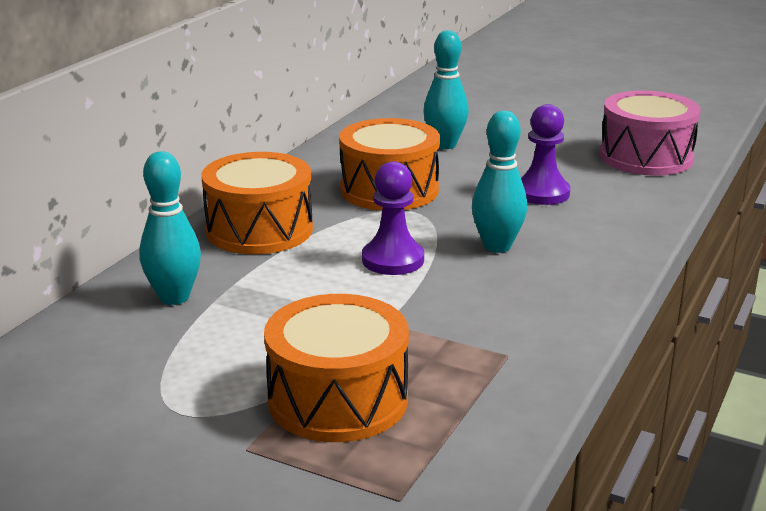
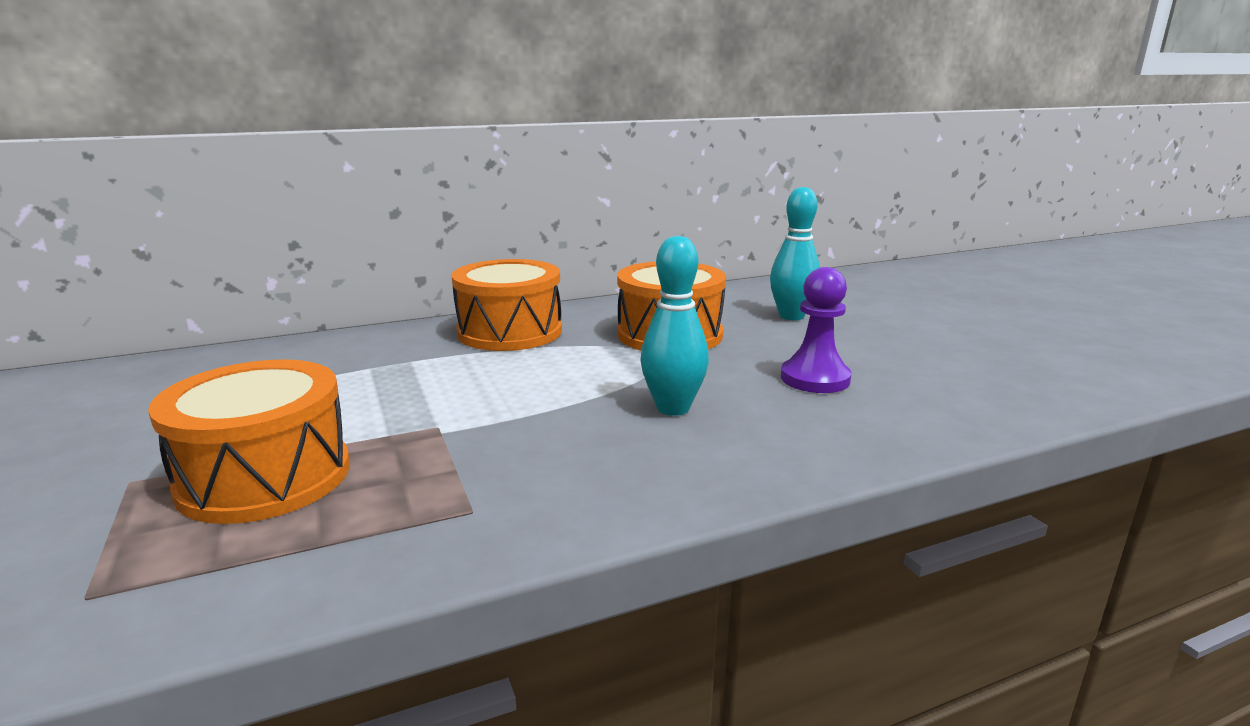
camera: 40 degrees right, 5 degrees down
(174, 297) = (355, 355): turquoise bowling pin -> none
(393, 260) = (557, 386): purple pawn -> none
(646, 157) = (1012, 382): pink drum -> none

